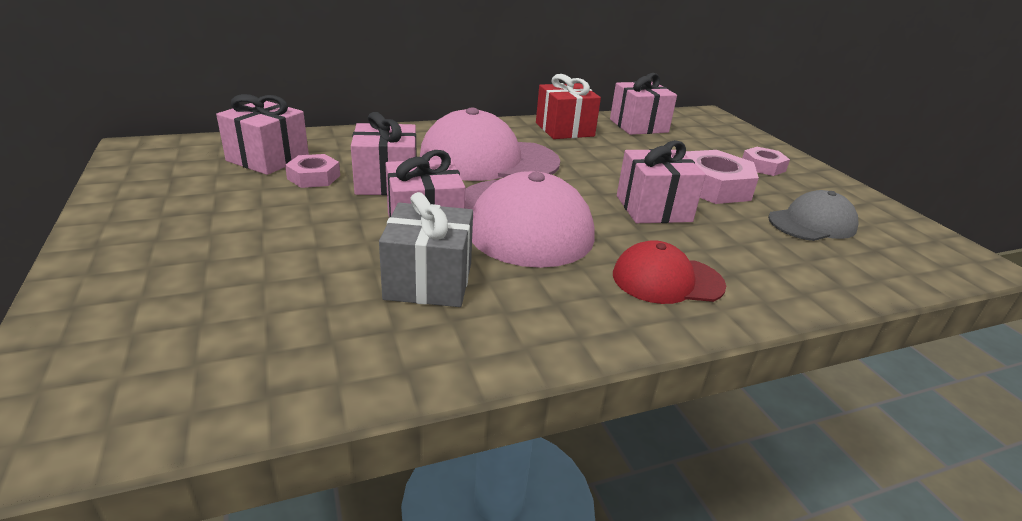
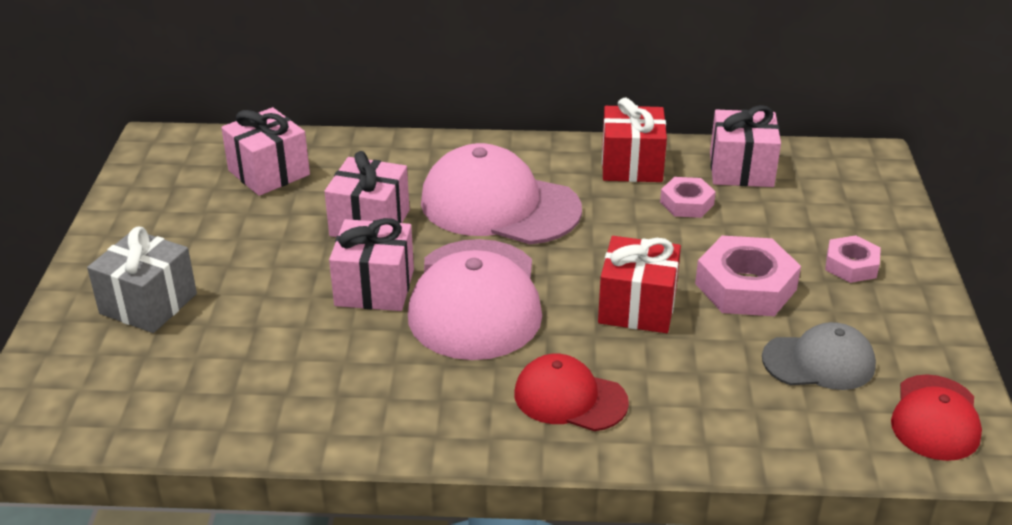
camera: 25 degrees right, 5 degrees up
(313, 177) = (301, 205): pink nut -> pink nut (686, 203)
(428, 281) = (341, 352): grey gift -> grey gift (148, 304)
(653, 208) = (637, 307): pink gift -> red gift
(923, 245) = (935, 418): none -> red cap

